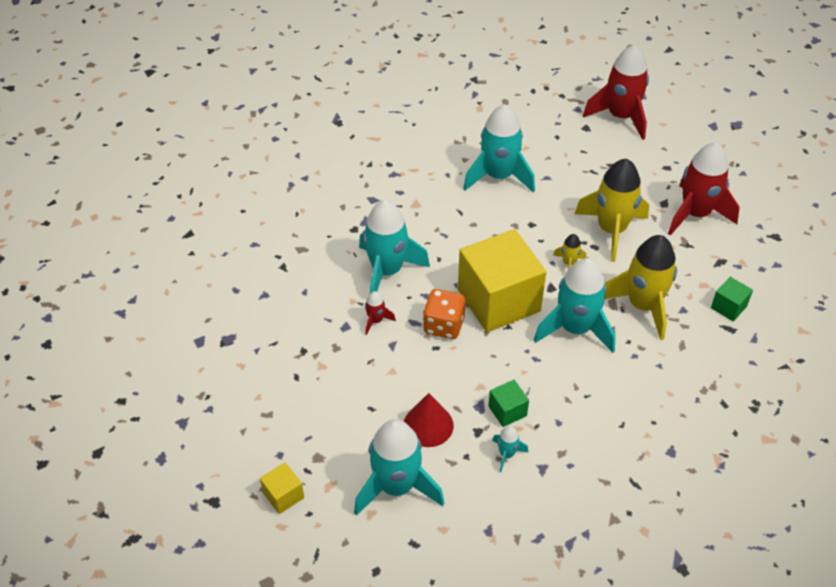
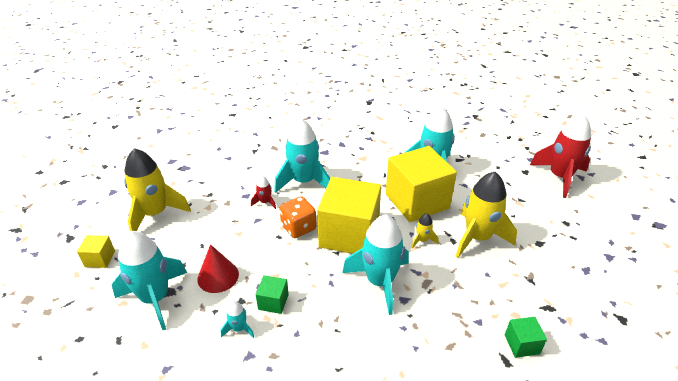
camera: 40 degrees right, 10 degrees down
(522, 224) = (417, 201): none -> yellow cube
(642, 305) = (448, 298): yellow rocket -> yellow rocket (155, 213)
(695, 214) = (559, 263): red rocket -> none

